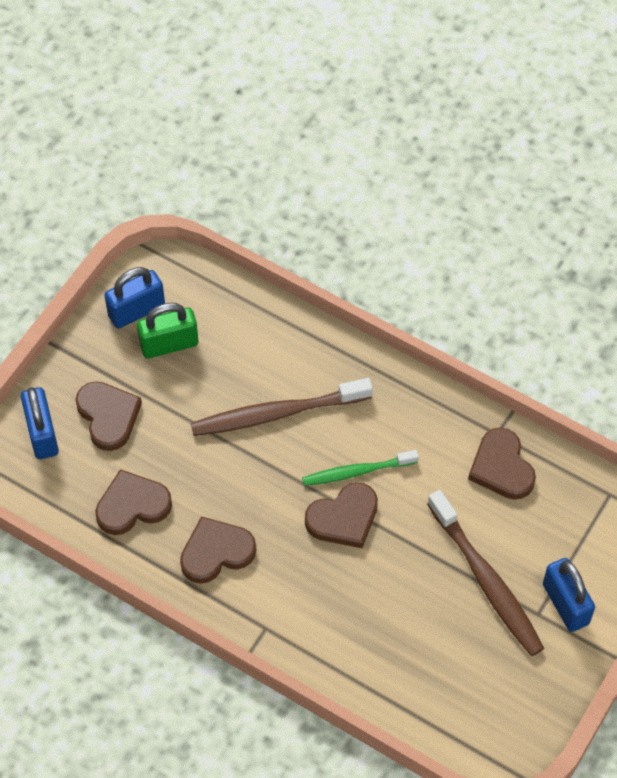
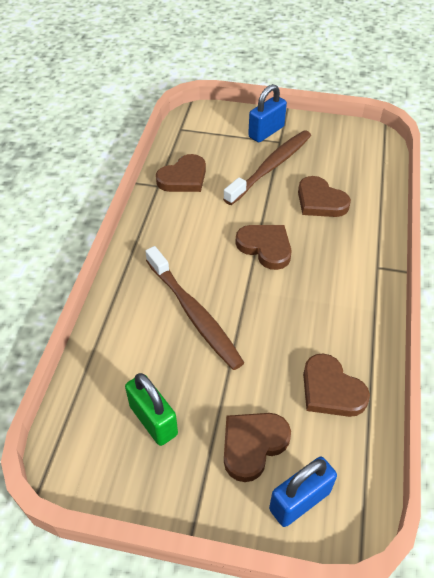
camera: 110 degrees left, 10 degrees down
(136, 311) = (123, 465): blue padlock -> none
(216, 552) = (337, 315): brown heart -> brown heart (320, 201)
(357, 472) = (223, 250): green toothbrush -> none

